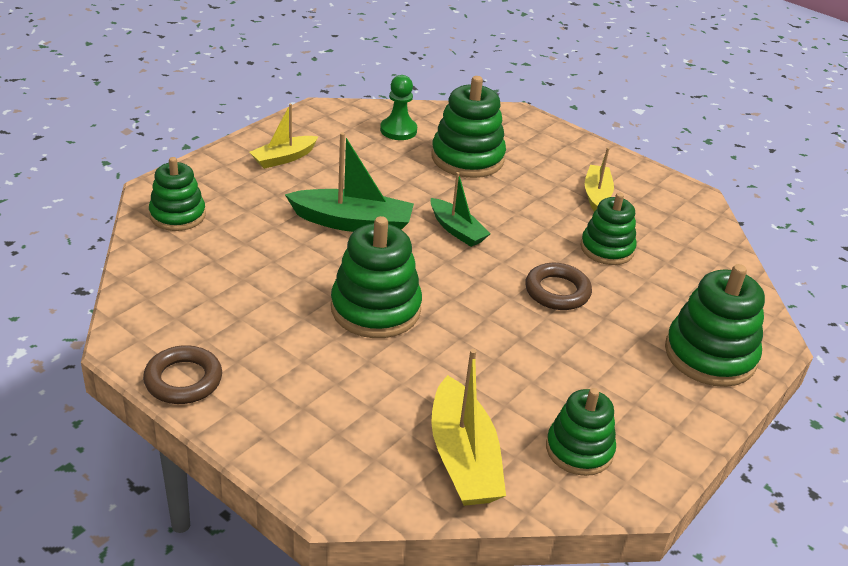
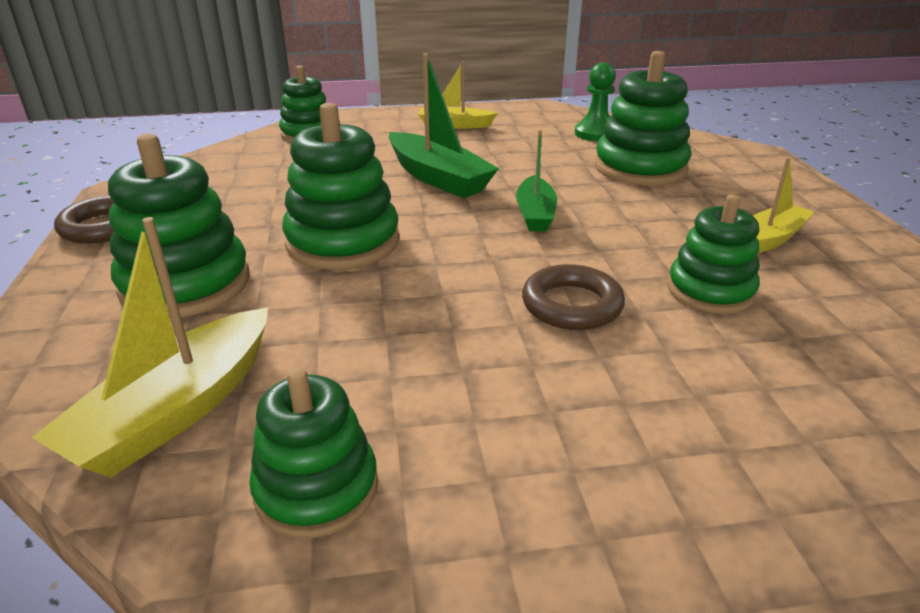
camera: 45 degrees right, 5 degrees down
(710, 355) = (718, 483): green stacking toy -> green stacking toy (186, 284)

